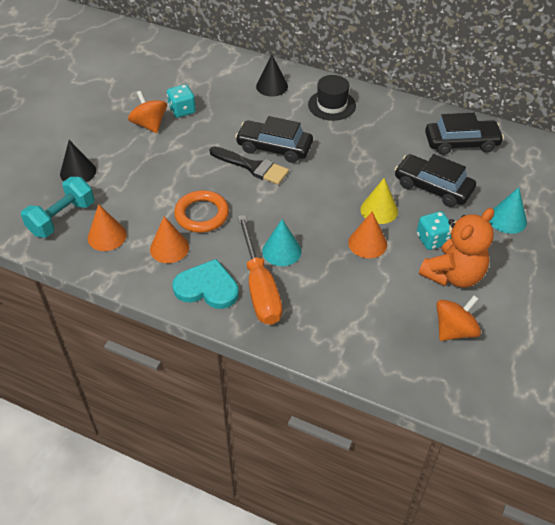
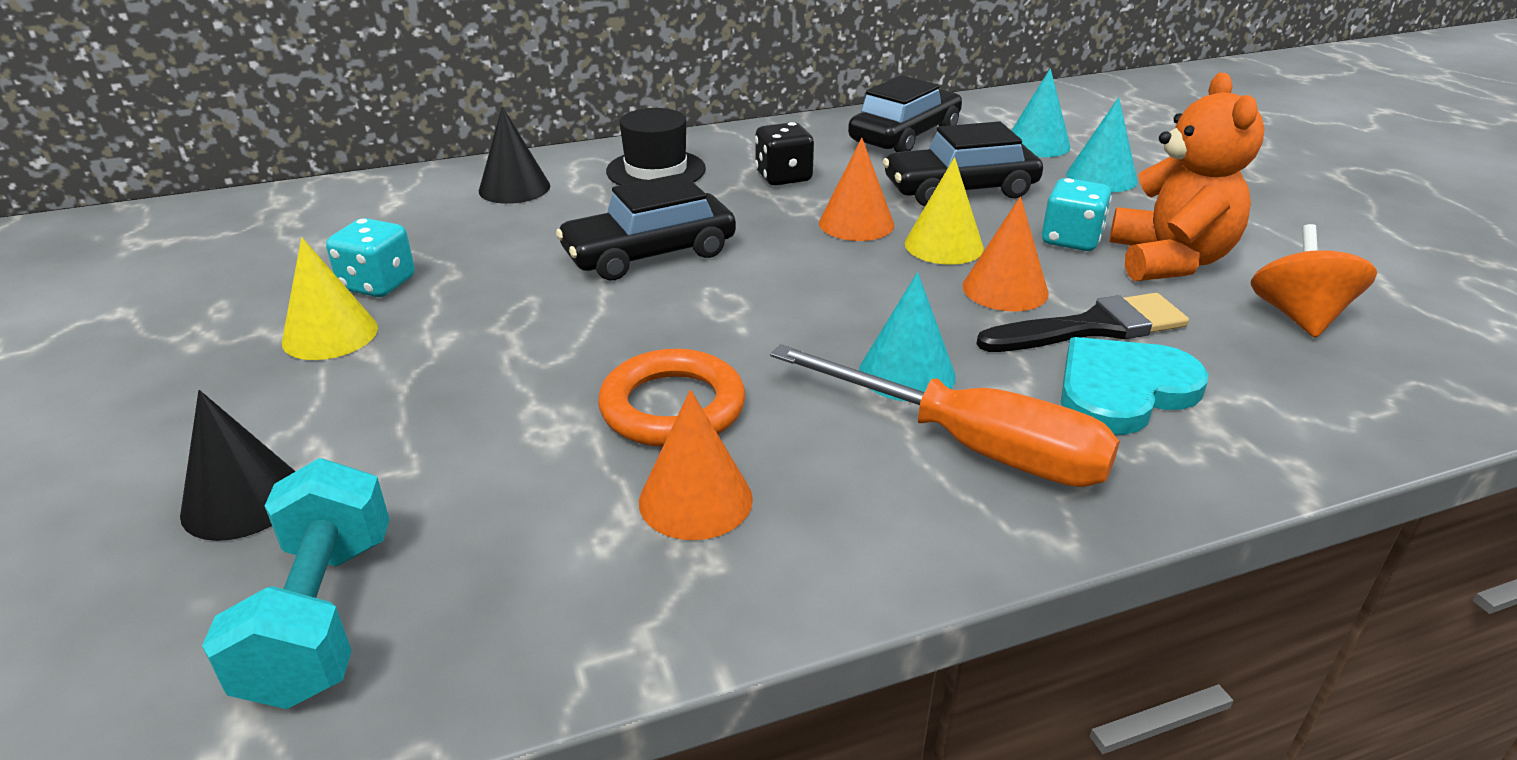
camera: 45 degrees left, 15 degrees down
(107, 236) = (509, 573): orange cone -> orange cone (856, 223)
(149, 124) = (330, 334): orange spinning top -> yellow cone
(207, 287) = (884, 512): turquoise heart -> turquoise heart (1123, 390)
(252, 167) = (652, 294): black brush -> black brush (1092, 327)
(373, 138) = (783, 177): none -> black dice
(513, 184) = (1037, 144): none -> turquoise cone

